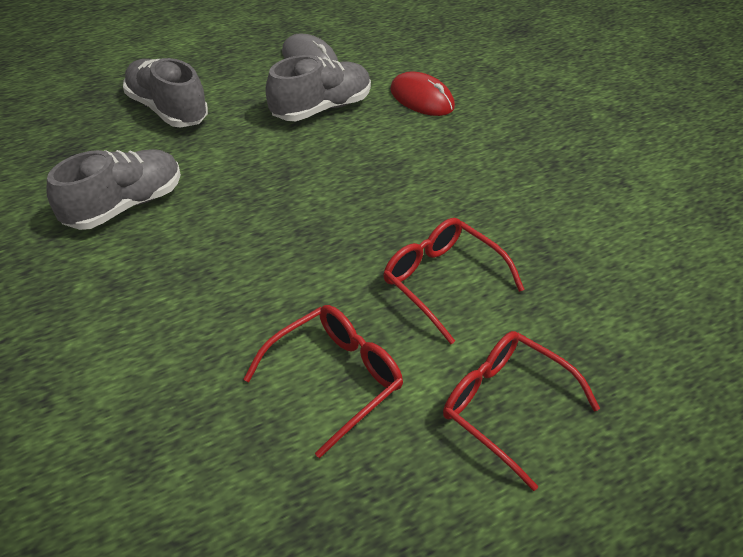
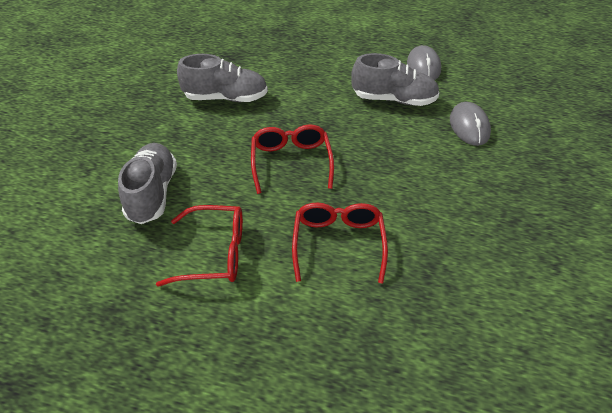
camera: 45 degrees right, 0 degrees up
(167, 109) = (306, 58): grey shoe -> grey shoe (152, 193)
(422, 98) = (469, 126): red mouse -> grey mouse
(505, 407) = (282, 340): red glasses -> red glasses (291, 162)

